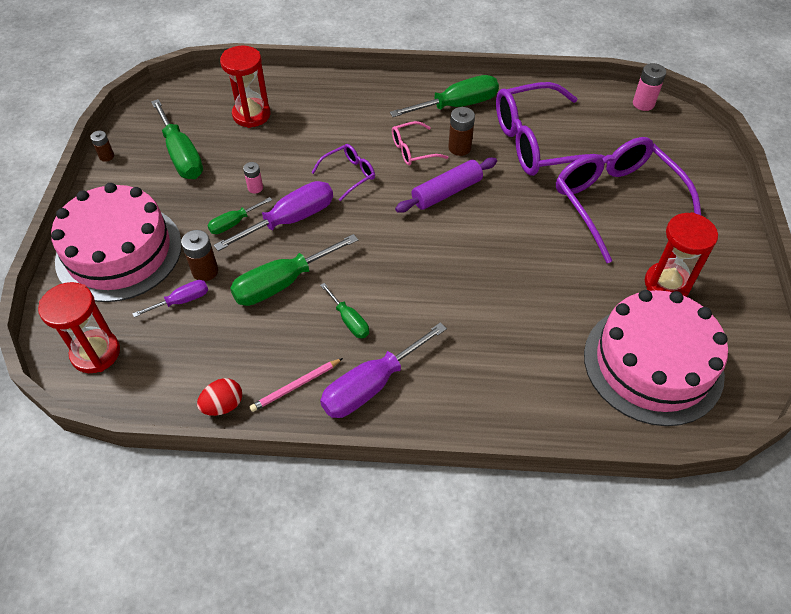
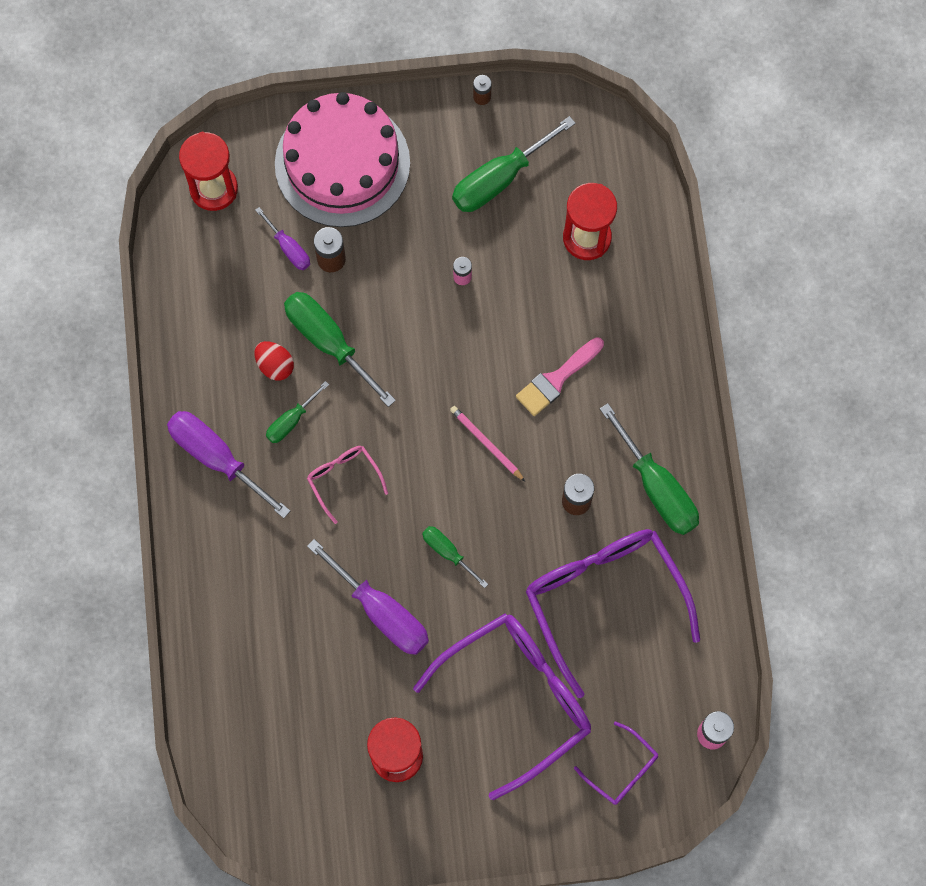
camera: 80 degrees right, 20 degrees up
(223, 405) = (174, 325): red egg -> red egg (275, 365)
(234, 223) = (404, 269): green screwdriver -> green screwdriver (447, 552)
(290, 220) = (419, 328): purple screwdriver -> purple screwdriver (381, 612)
(296, 386) = (205, 386): pink pencil -> pink pencil (486, 443)
(348, 175) = (503, 377): purple glasses -> purple glasses (621, 769)
(359, 145) = (557, 379): none -> pink brush
(413, 150) = (561, 445): pink glasses -> pink glasses (344, 480)
(446, 192) = (495, 495): purple rolling pin -> none
(653, 364) = (285, 738): pink cake -> none

